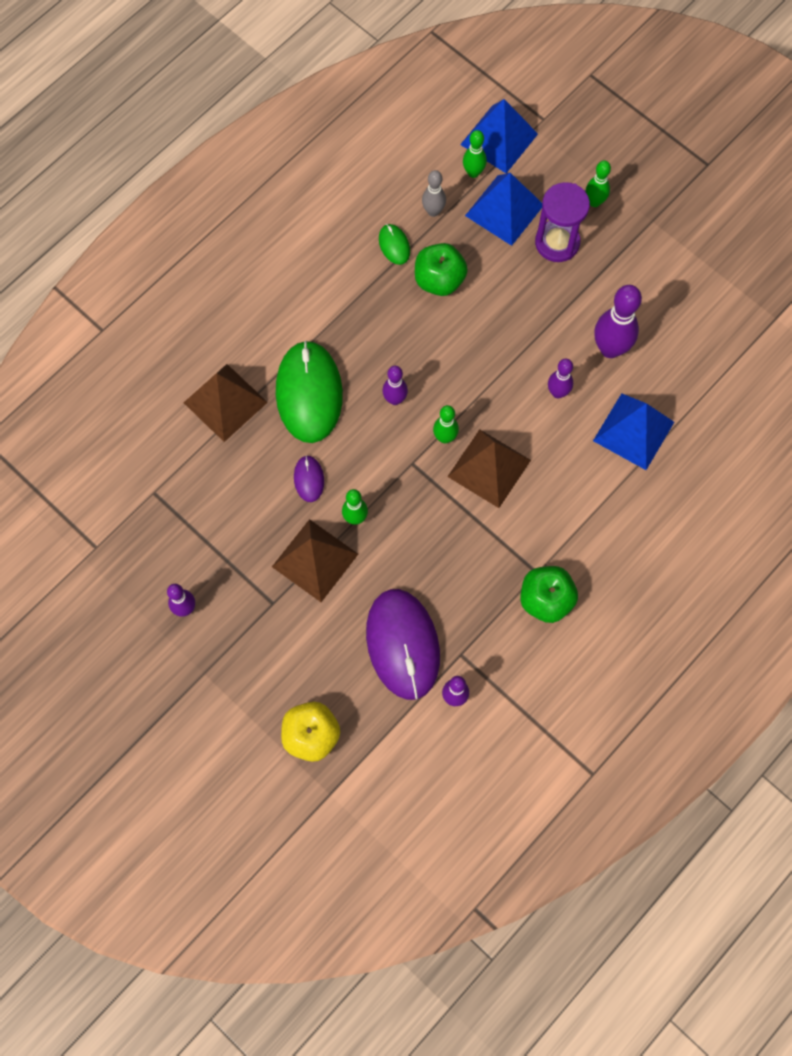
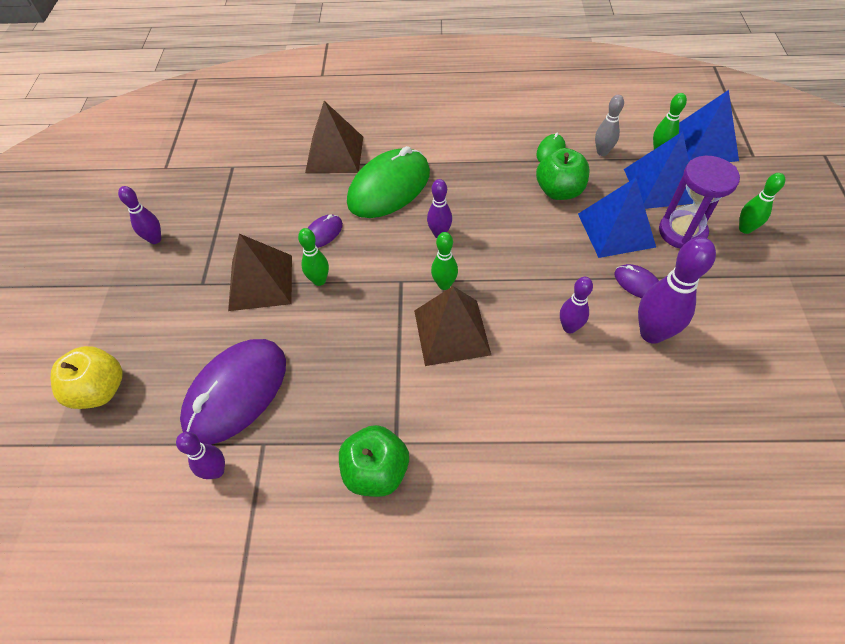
camera: 50 degrees right, 15 degrees down
(567, 316) = (637, 283): none -> purple mouse
(633, 431) = (606, 411): blue pyramid -> blue pyramid (616, 230)

